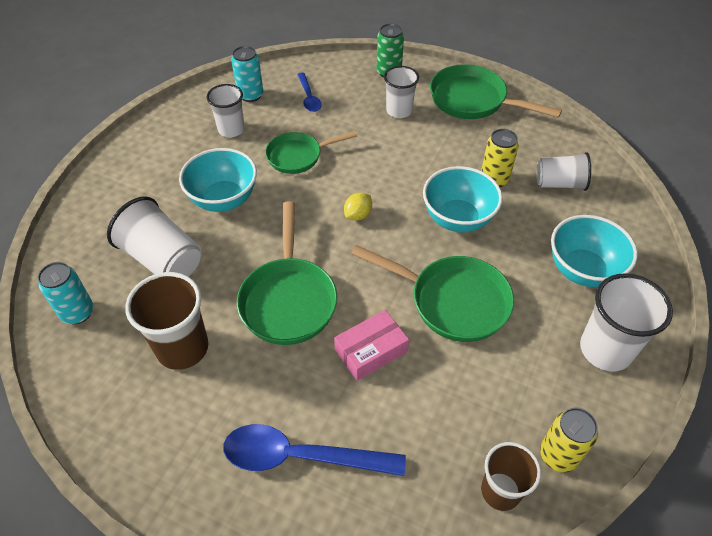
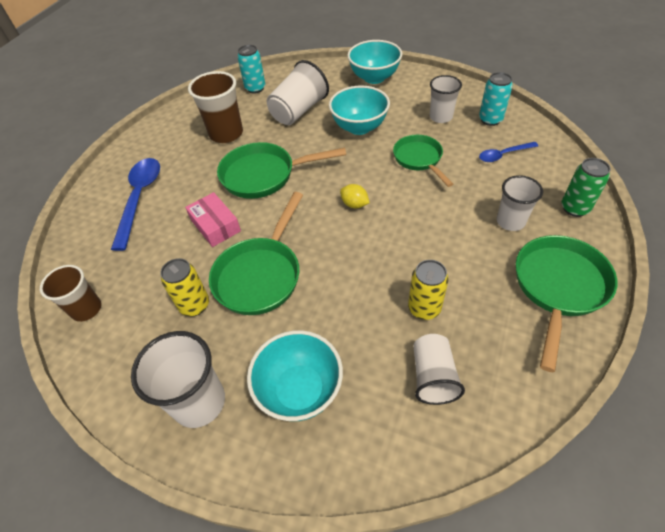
camera: 90 degrees right, 0 degrees up
(457, 219) = (360, 276): turquoise bowl -> turquoise bowl (374, 78)
(558, 455) = (104, 351): yellow can -> yellow can (194, 305)

